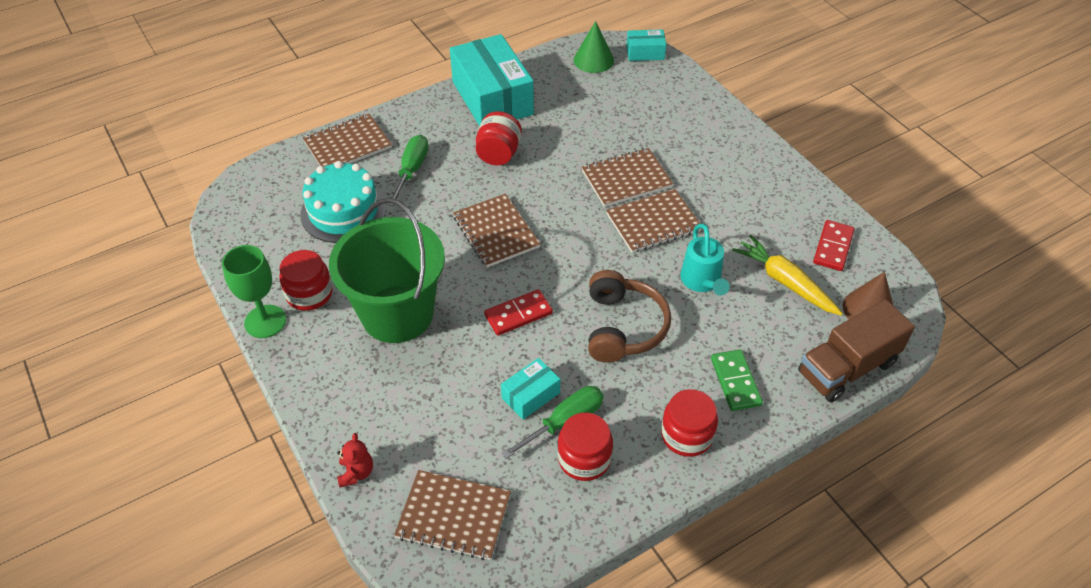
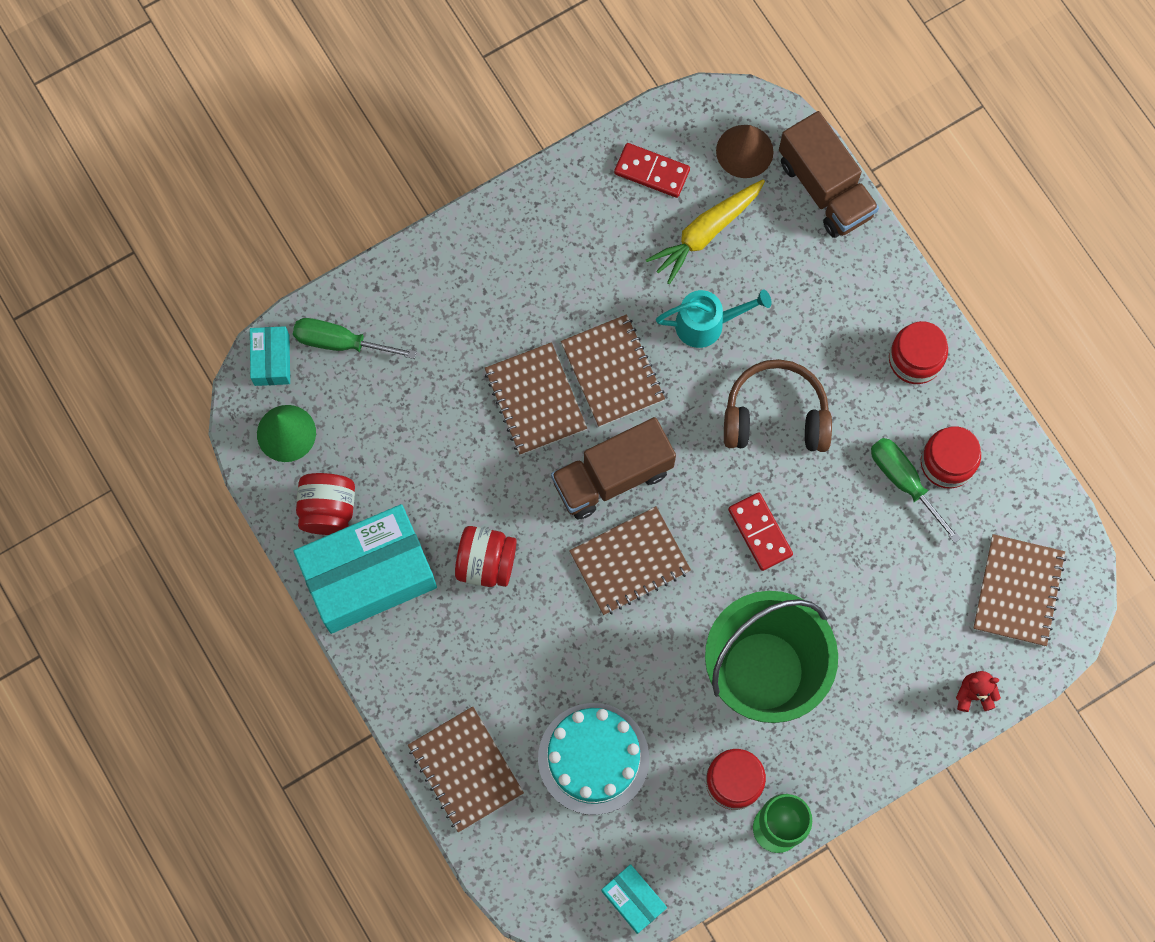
camera: 90 degrees left, 25 degrees up
(411, 170) = (517, 676): green screwdriver -> green screwdriver (340, 342)
(530, 395) = (871, 517): turquoise box -> turquoise box (633, 899)
(539, 79) = (328, 510): none -> red jar
(566, 222) = (612, 477): none -> brown truck
(735, 382) = (846, 303): green domino -> none

